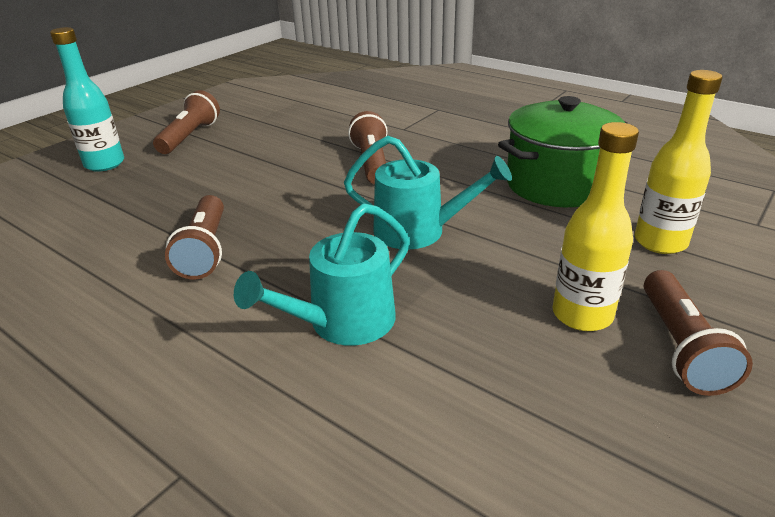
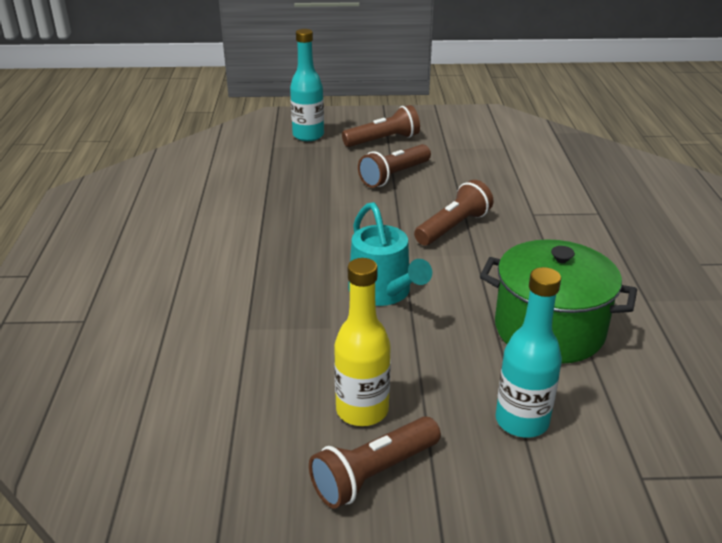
camera: 50 degrees right, 0 degrees up
(205, 250) = (261, 224): brown flashlight -> brown flashlight (394, 176)
(343, 323) = (245, 311): turquoise watering can -> none
(660, 242) = (522, 421): yellow bottle -> turquoise bottle

